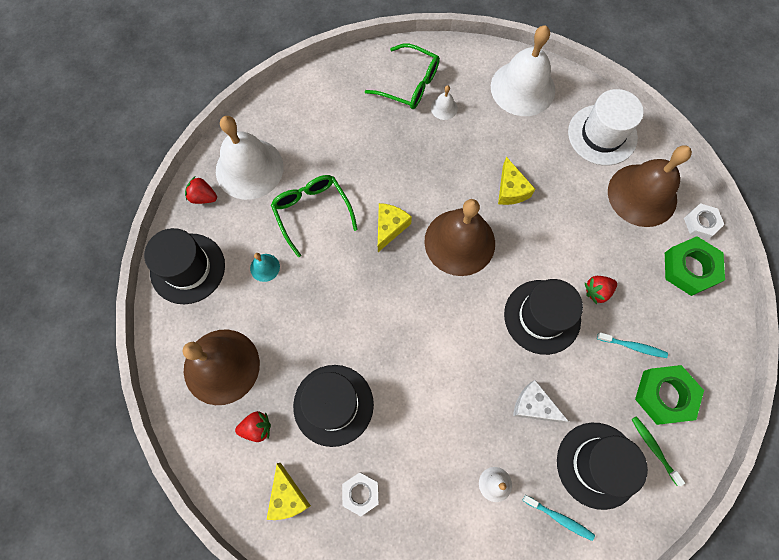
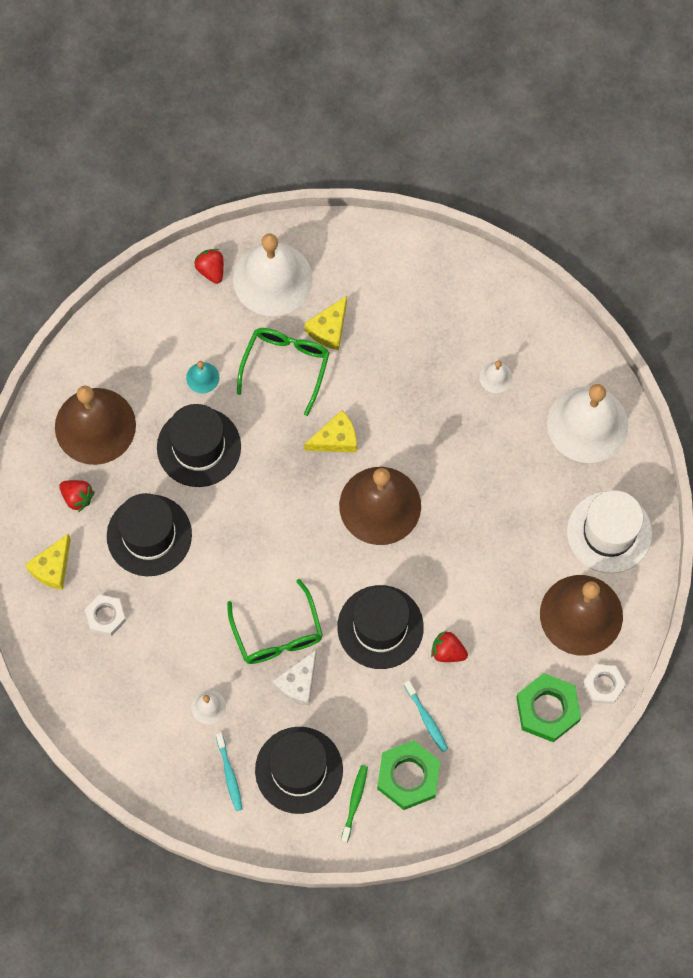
camera: 45 degrees right, 0 degrees up
(188, 268) = (142, 321): black hat -> black hat (199, 447)
(409, 84) = (489, 327): green glasses -> green glasses (277, 633)
(511, 190) = (472, 503): yellow cheese -> yellow cheese (329, 329)
(533, 406) = (298, 683): white cheese -> white cheese turned 135 degrees counterclockwise

